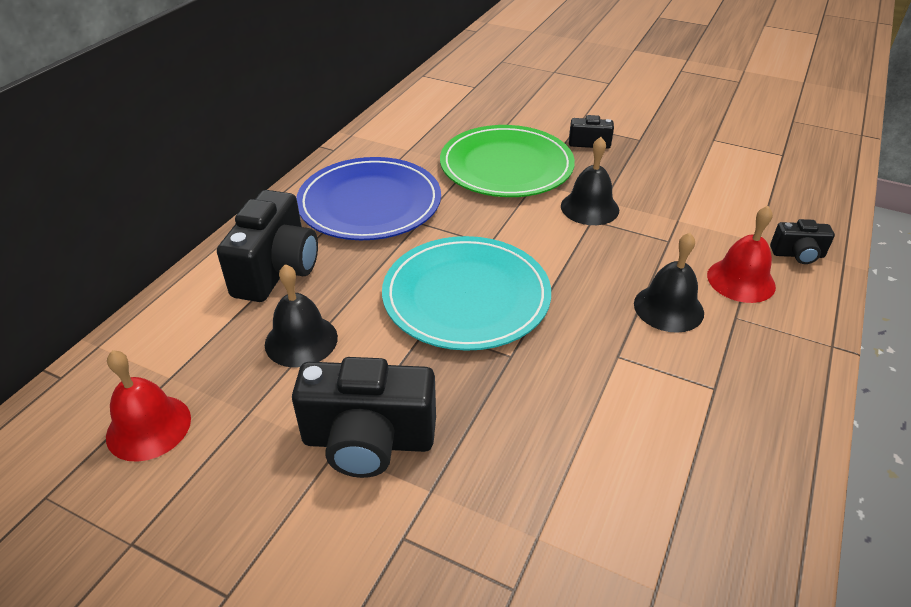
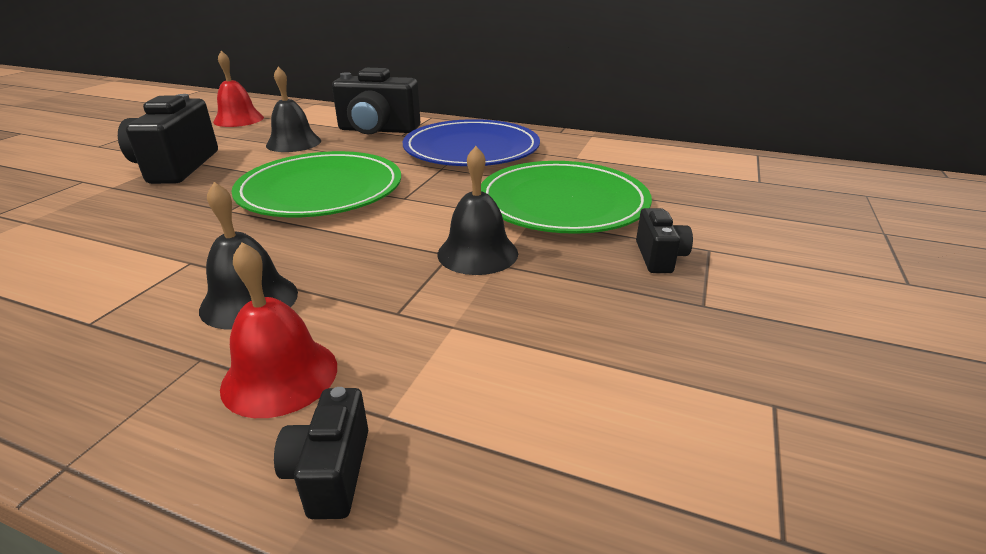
camera: 85 degrees right, 10 degrees down
(466, 296) = (321, 190): turquoise plate -> green plate

